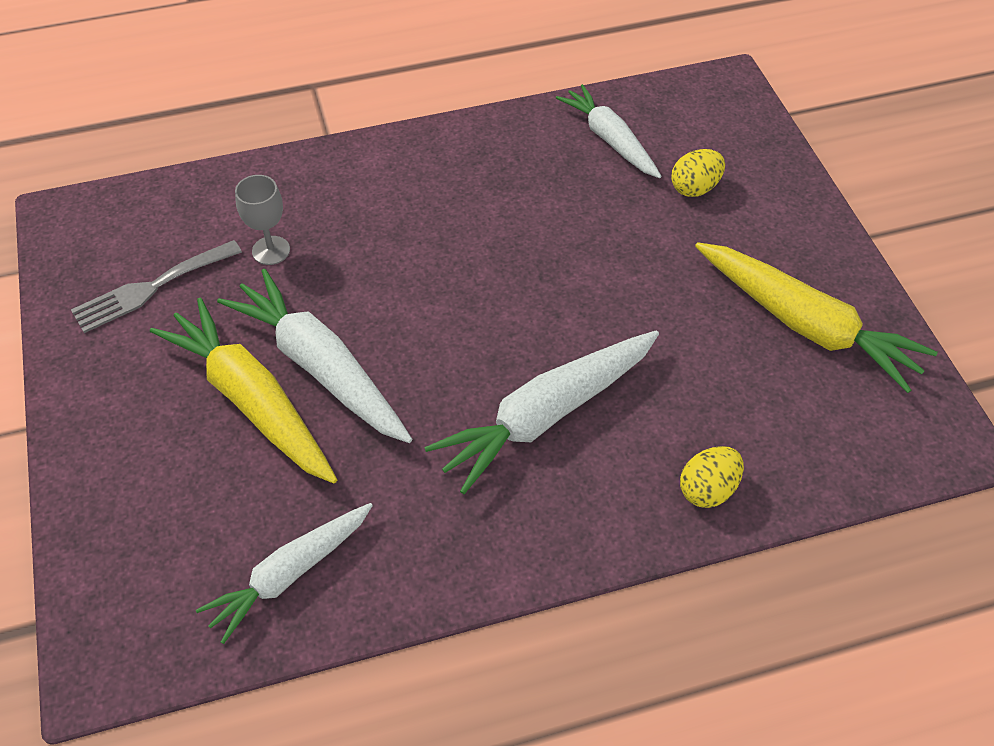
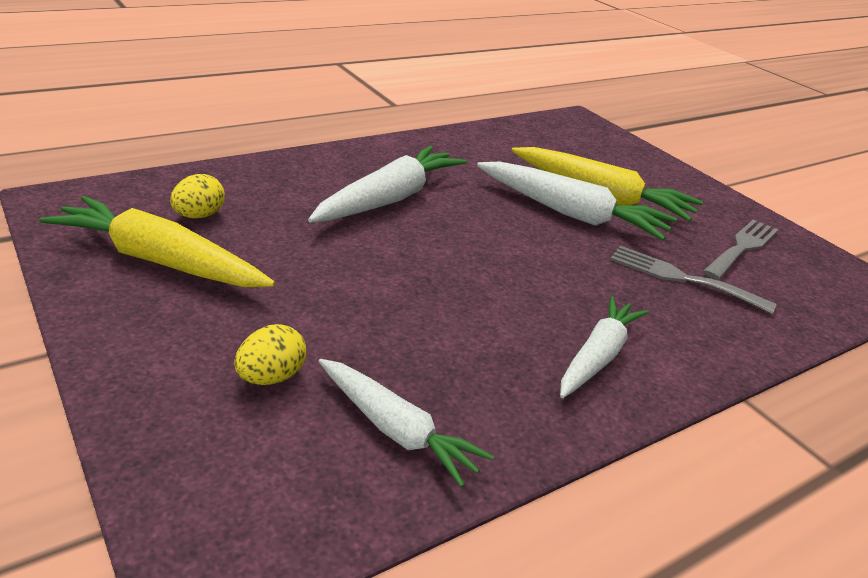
camera: 160 degrees right, 20 degrees down
(271, 250) = (681, 278): grey goblet -> grey fork
(290, 574) = (512, 140): white carrot -> white carrot (598, 356)
(708, 489) = (263, 173): yellow egg -> yellow egg (199, 216)

